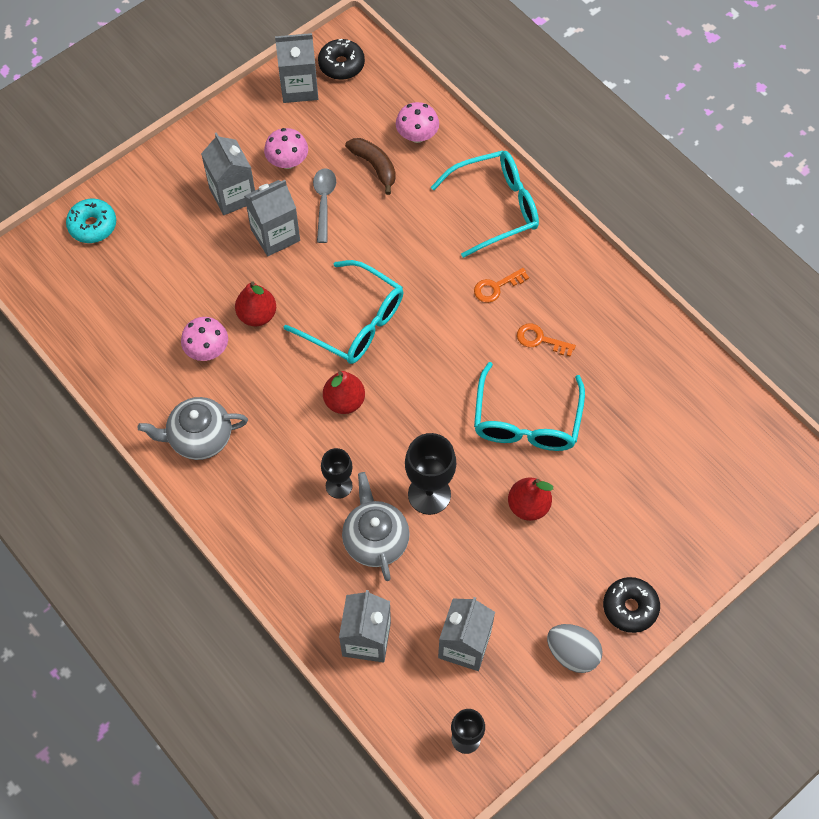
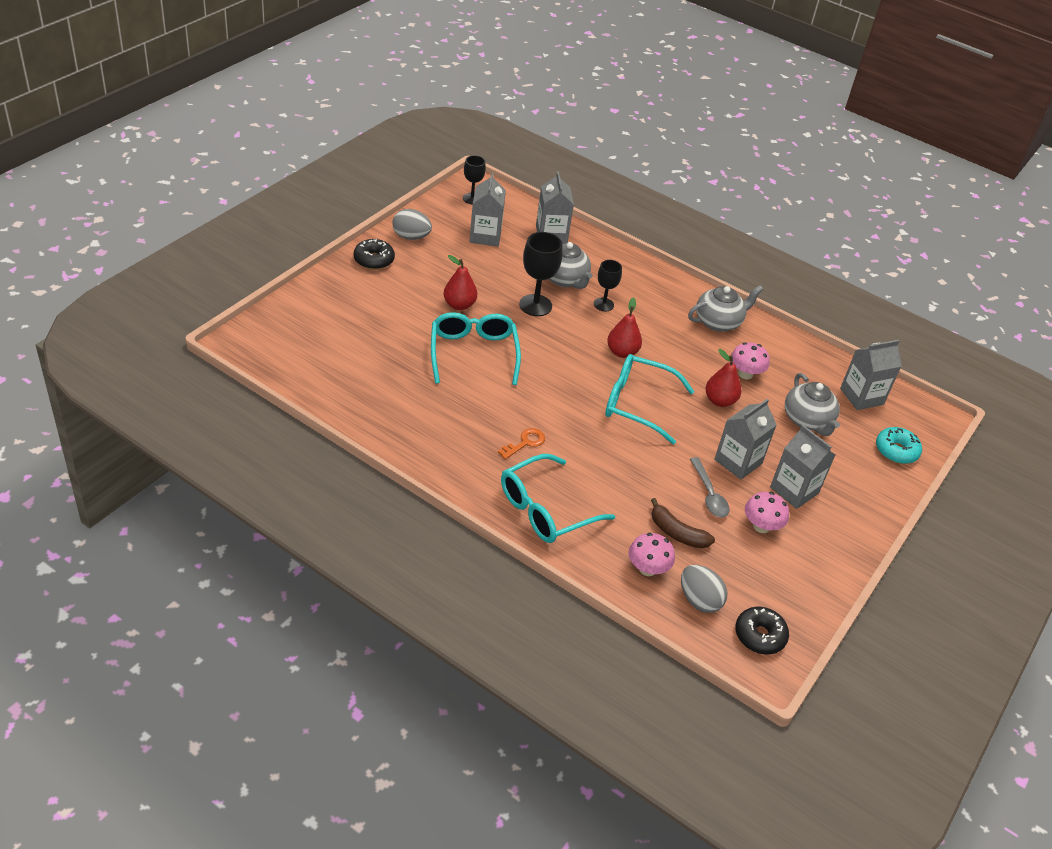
camera: 160 degrees right, 20 degrees down
(169, 276) = (807, 420): none -> grey teapot
(299, 87) = (790, 603): grey carton -> grey carton (861, 396)
(381, 101) = (699, 600): none -> grey egg
(540, 340) = (475, 408): orange key -> none

